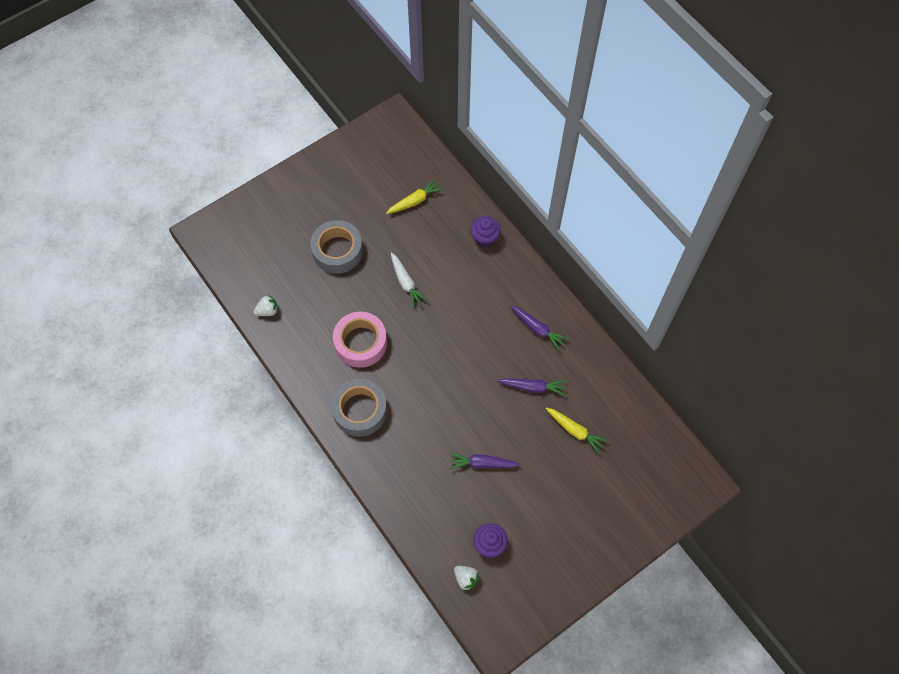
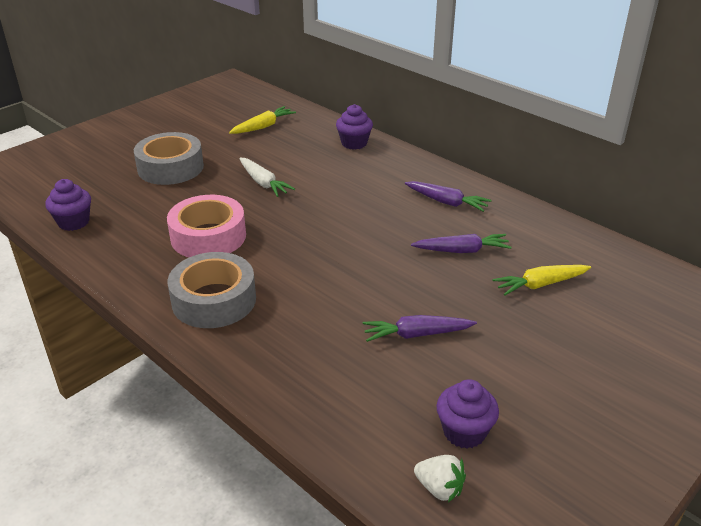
camera: 10 degrees left, 30 degrees down
(268, 311) = (74, 222): white strawberry -> purple cupcake
(575, 431) = (540, 284): yellow carrot -> yellow carrot turned 135 degrees clockwise

